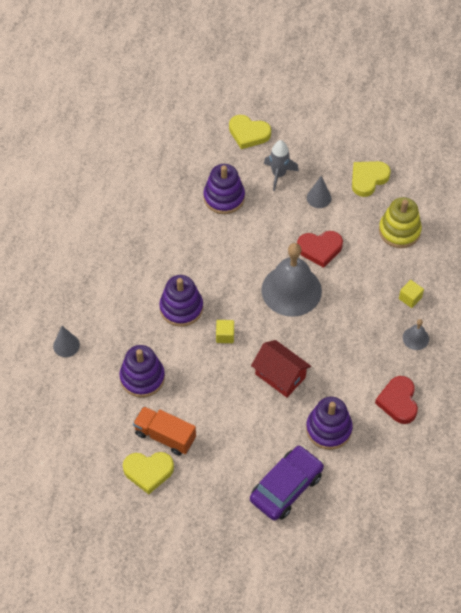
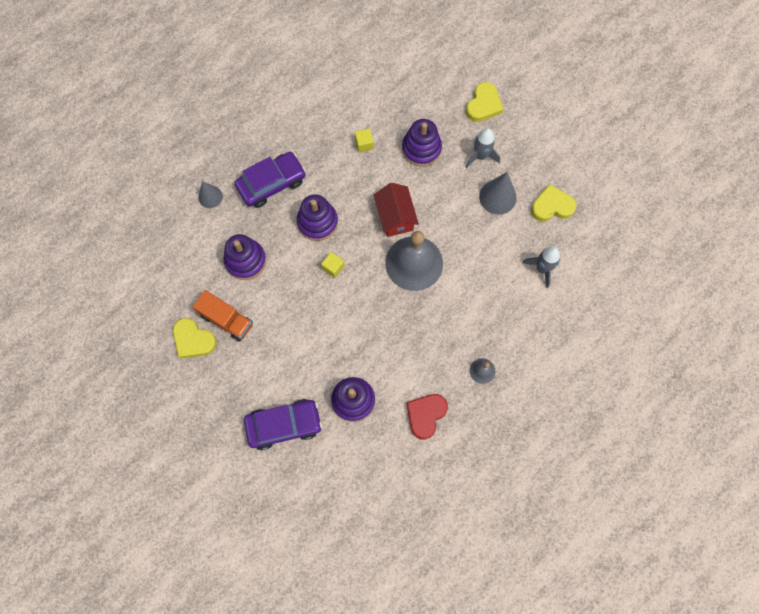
camera: 35 degrees right, 15 degrees up
(114, 301) = (272, 183): none -> purple car
(165, 436) = (226, 320): orange truck -> orange truck turned 150 degrees clockwise
(248, 133) = (483, 105): yellow heart -> yellow heart turned 120 degrees counterclockwise
(280, 376) = (350, 329): red house -> red house (395, 217)
(319, 198) = (497, 197): grey cone -> grey cone, size x1.54
(320, 249) = (464, 242): red heart -> none
(399, 231) = (542, 268): yellow stacking toy -> grey rocket
(410, 298) = (505, 333): yellow cube -> yellow cube (364, 144)

